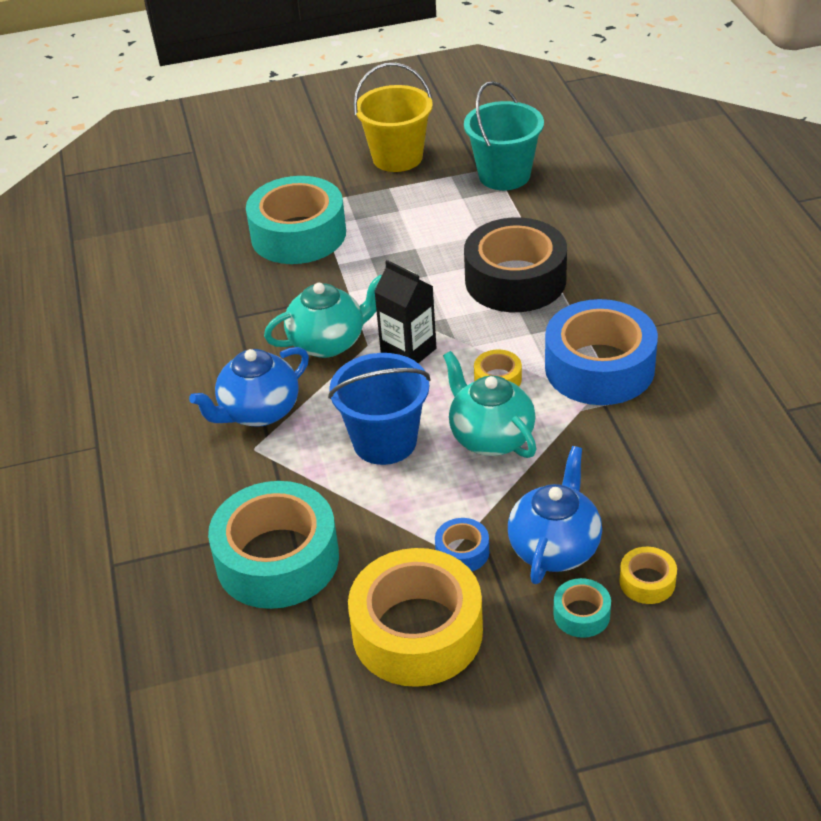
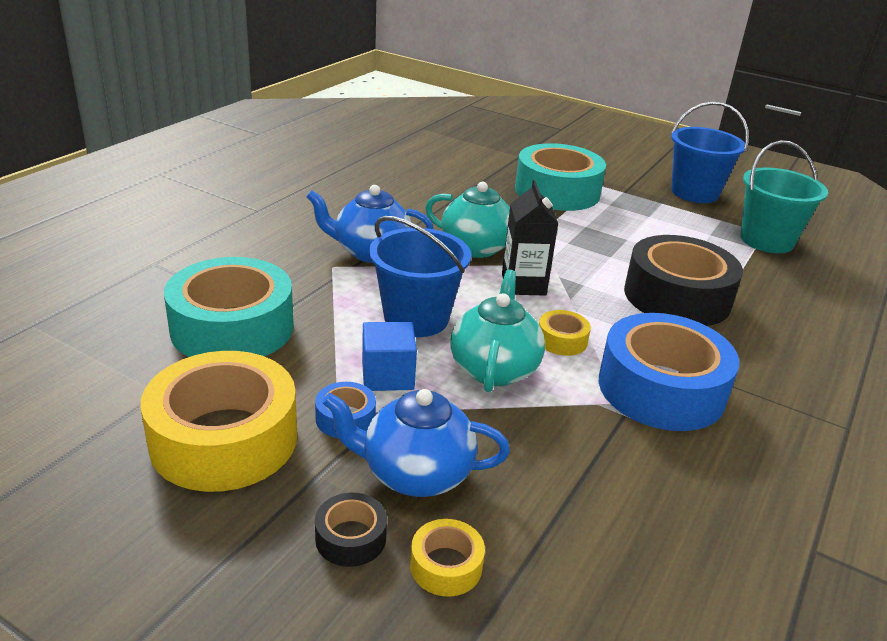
camera: 40 degrees right, 10 degrees down
(397, 157) = (694, 193): yellow bucket -> blue bucket
(438, 500) = (387, 375): none -> blue cube
(555, 548) = (415, 473): blue teapot -> blue teapot turned 150 degrees counterclockwise
(581, 614) = (351, 538): turquoise tape -> black tape

